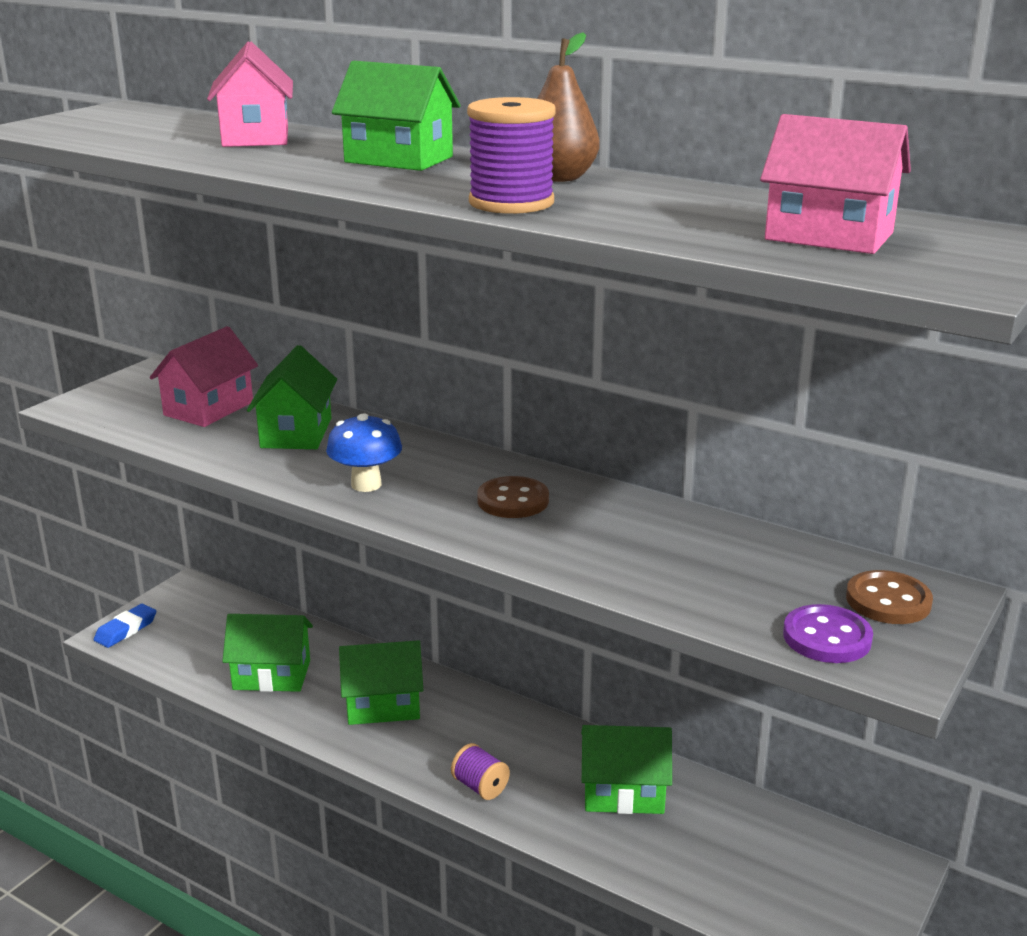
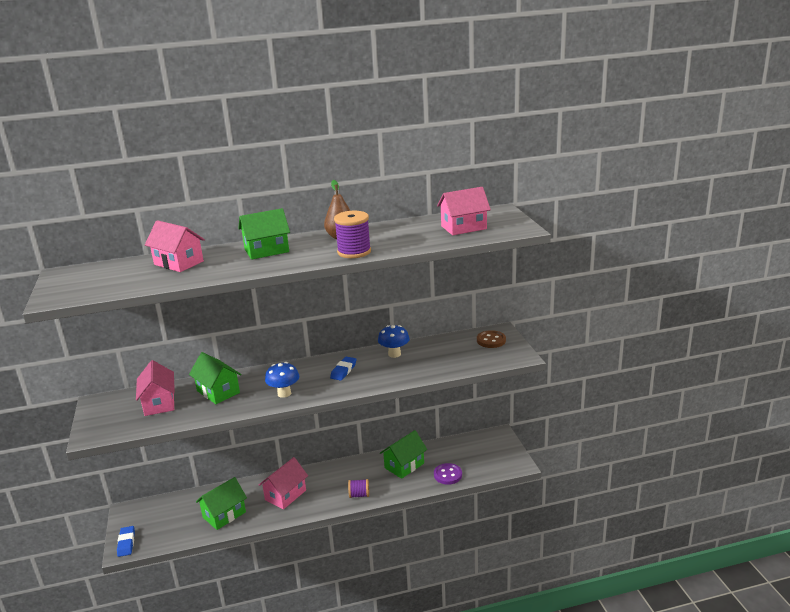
camera: 45 degrees left, 0 degrees up
(383, 705) = (285, 495): green house -> pink house
(513, 500) = (343, 371): brown button -> blue eraser
(647, 521) = (394, 354): none -> blue mushroom
(827, 637) = (493, 358): purple button -> purple button (448, 475)

